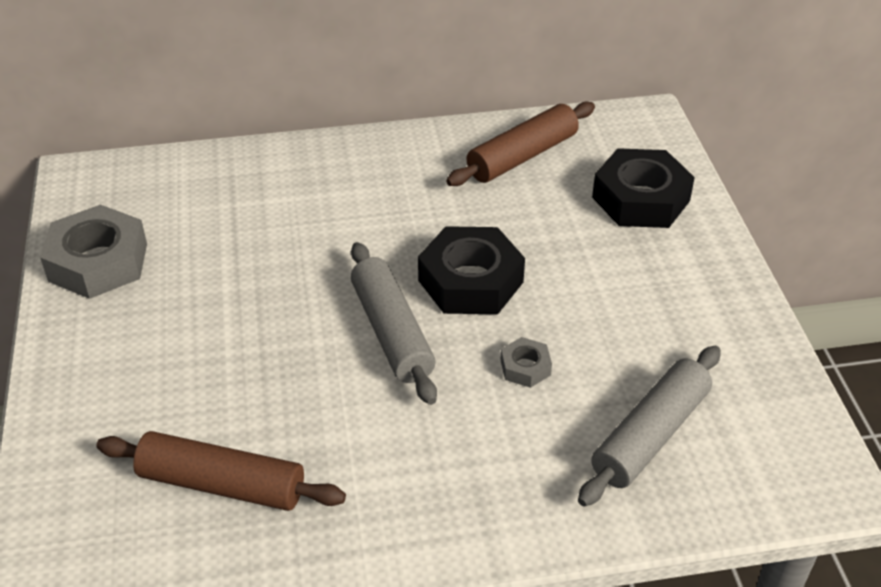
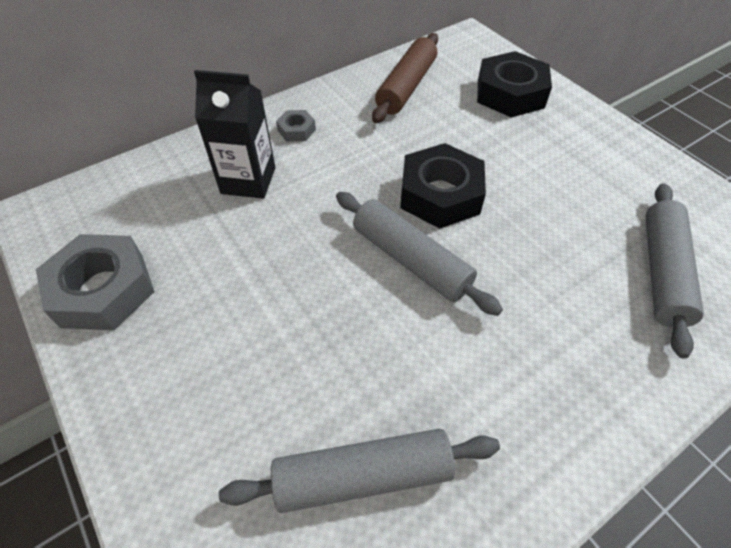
camera: 25 degrees left, 10 degrees up
(222, 484) = (363, 475): brown rolling pin -> grey rolling pin
(285, 205) = (248, 180): none -> black carton
(525, 367) = (533, 251): grey nut -> grey nut (296, 130)

